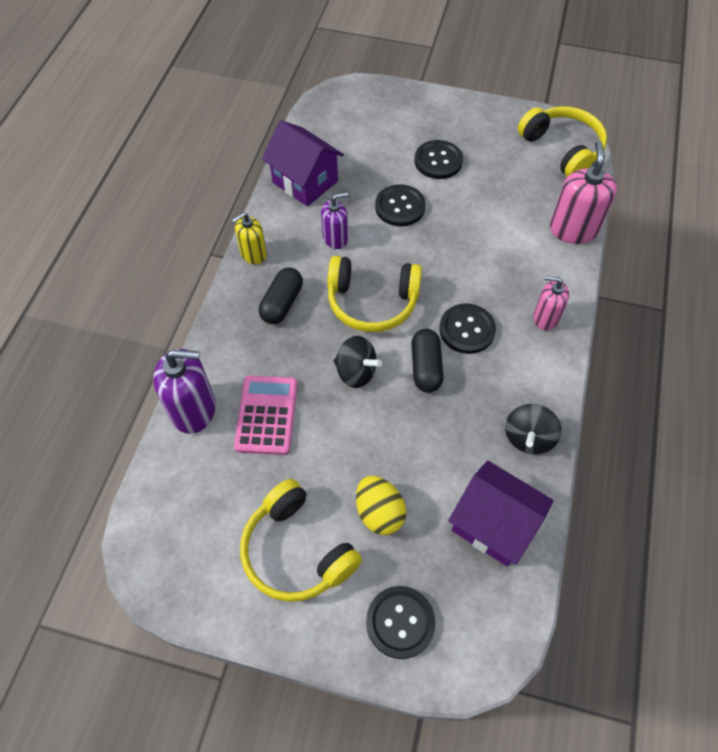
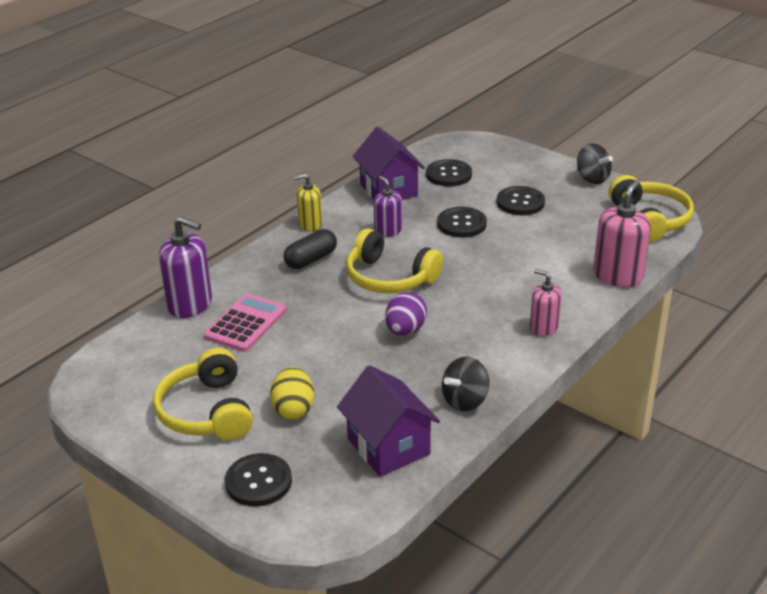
camera: 25 degrees right, 25 degrees down
(335, 238) = (388, 230): purple soap dispenser -> purple soap dispenser turned 120 degrees counterclockwise
(356, 372) = (341, 317): black spinning top -> black spinning top (592, 178)
(425, 367) = (405, 330): black capsule -> purple egg
(467, 330) = (462, 316): black button -> black button (448, 174)

